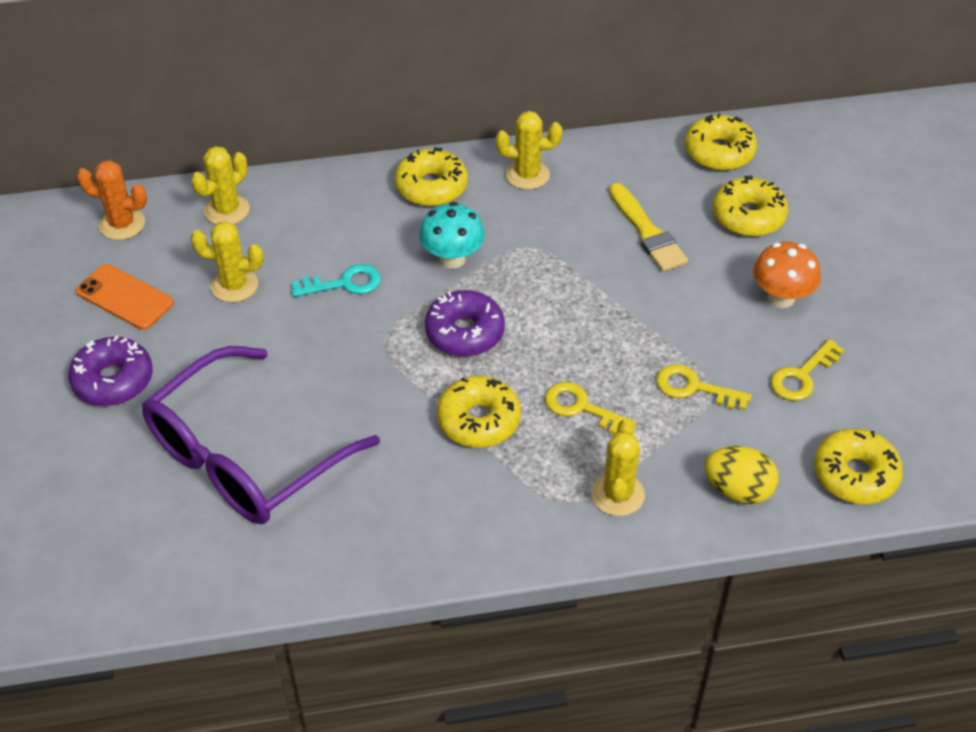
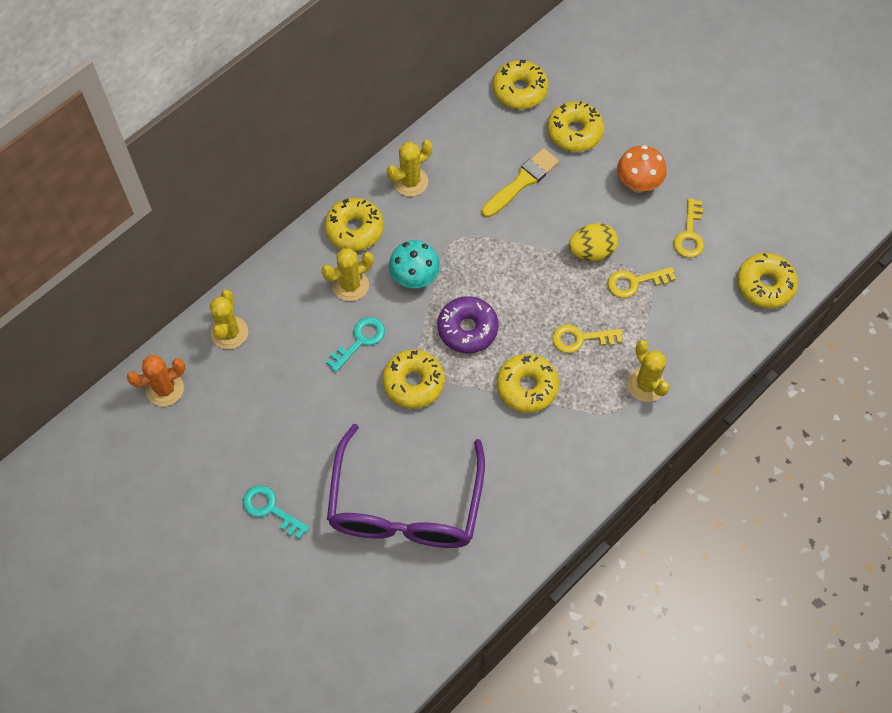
camera: 35 degrees left, 15 degrees up
(113, 380) = (270, 509): purple donut -> turquoise key
(124, 297) = (220, 444): orange phone -> none
(234, 285) = (288, 388): yellow cactus -> yellow cactus (350, 285)
(362, 350) = (413, 383): none -> yellow donut
(647, 232) = (521, 182): yellow brush -> yellow brush turned 75 degrees counterclockwise
(738, 490) = (710, 337): yellow egg -> yellow egg (591, 252)

